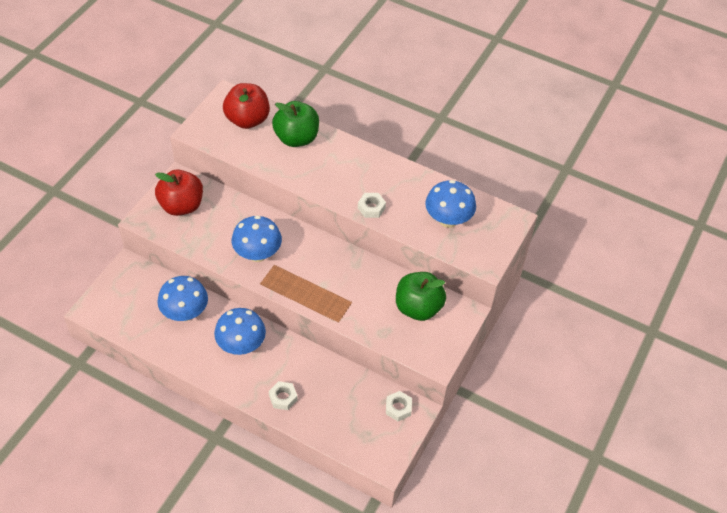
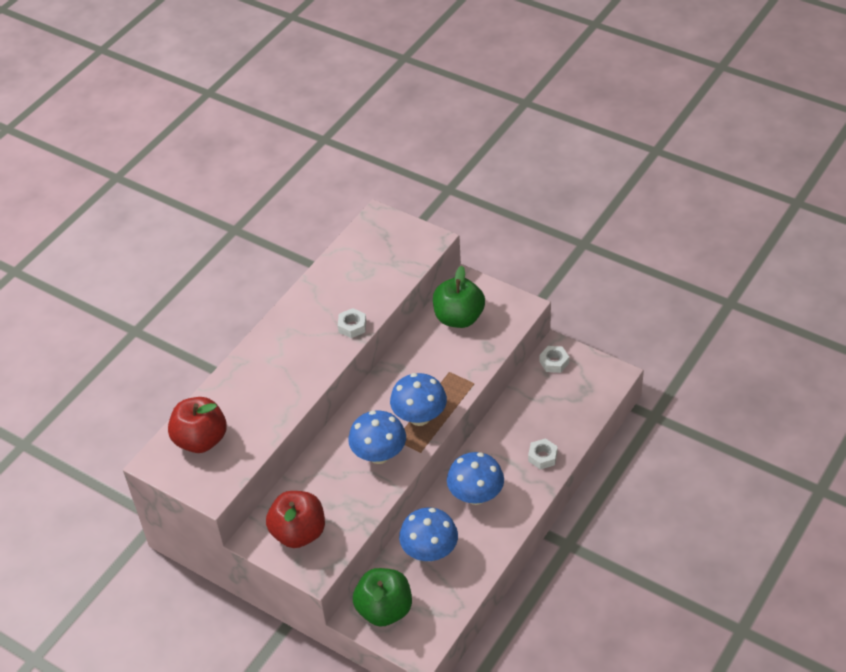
camera: 80 degrees left, 5 degrees down
(296, 138) = (239, 392): green apple -> green apple (384, 610)
(448, 220) = (374, 265): blue mushroom -> blue mushroom (419, 417)

